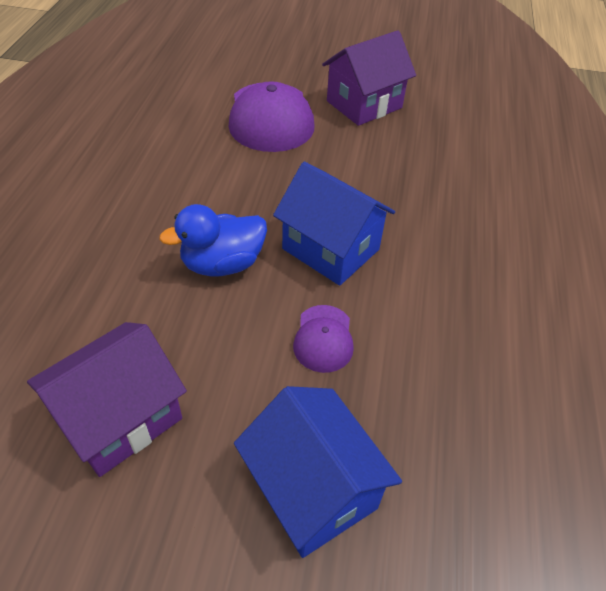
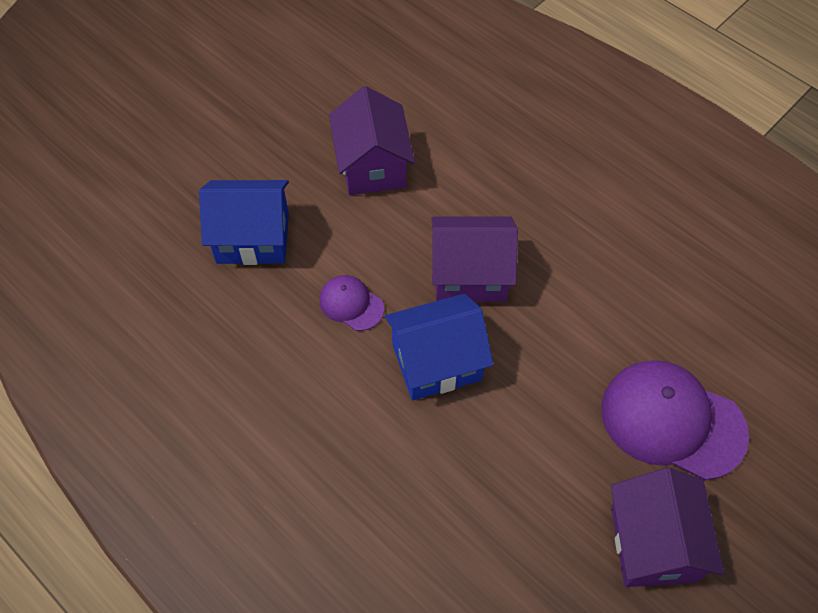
camera: 125 degrees right, 10 degrees up
(222, 264) = (470, 275): blue duck -> purple house

